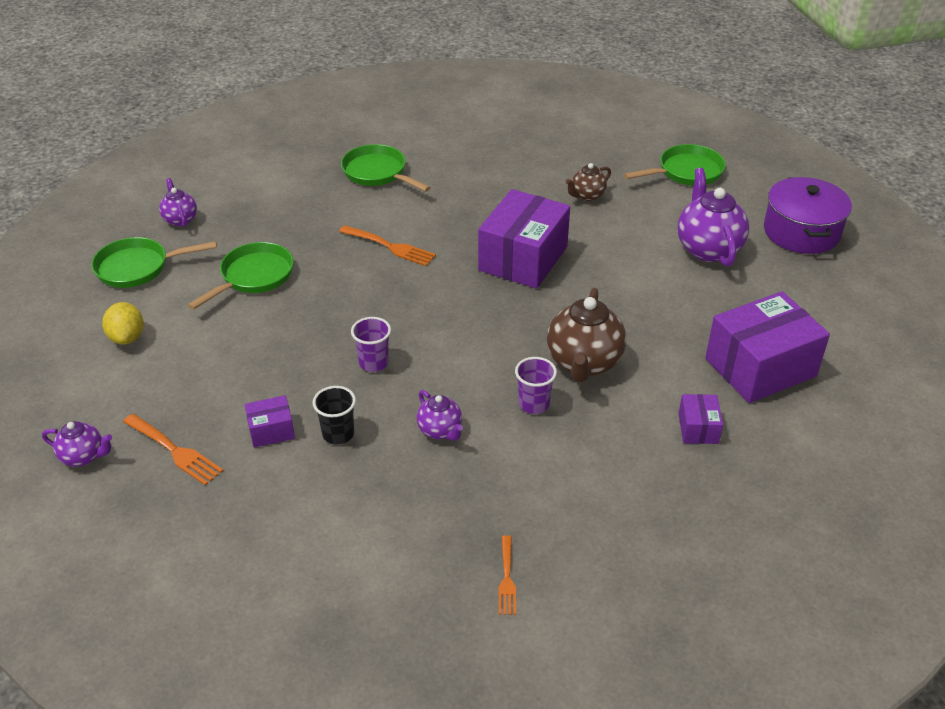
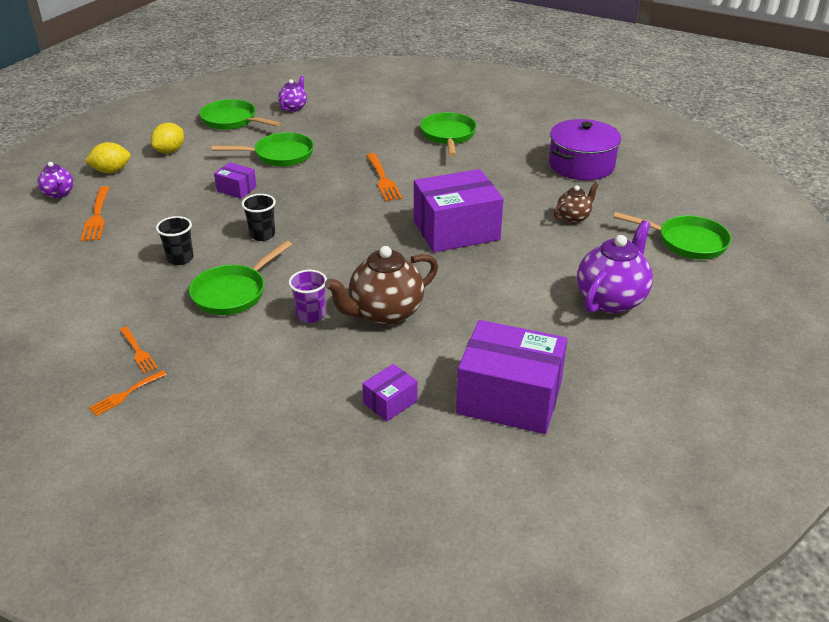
camera: 45 degrees right, 5 degrees down
(99, 397) = (111, 171): none -> yellow lemon
(271, 430) = (153, 235): purple box -> purple box (236, 189)
(373, 363) = (262, 235): purple cup -> black cup
(440, 430) = (233, 293): purple teapot -> green pan
(452, 538) = (138, 351): none -> orange fork
(587, 196) = (573, 217): brown teapot -> brown teapot turned 135 degrees clockwise
(801, 232) = (721, 334): purple pot -> purple pot (581, 165)

